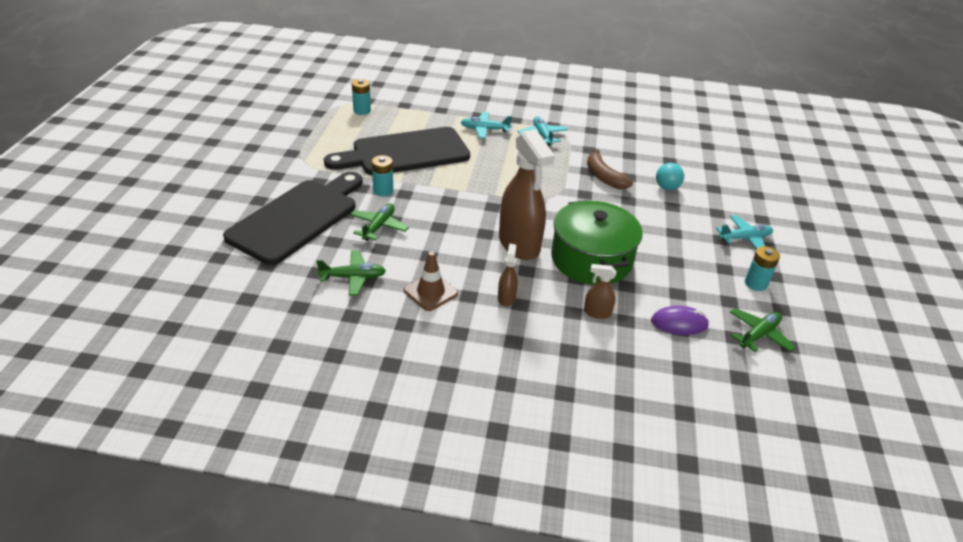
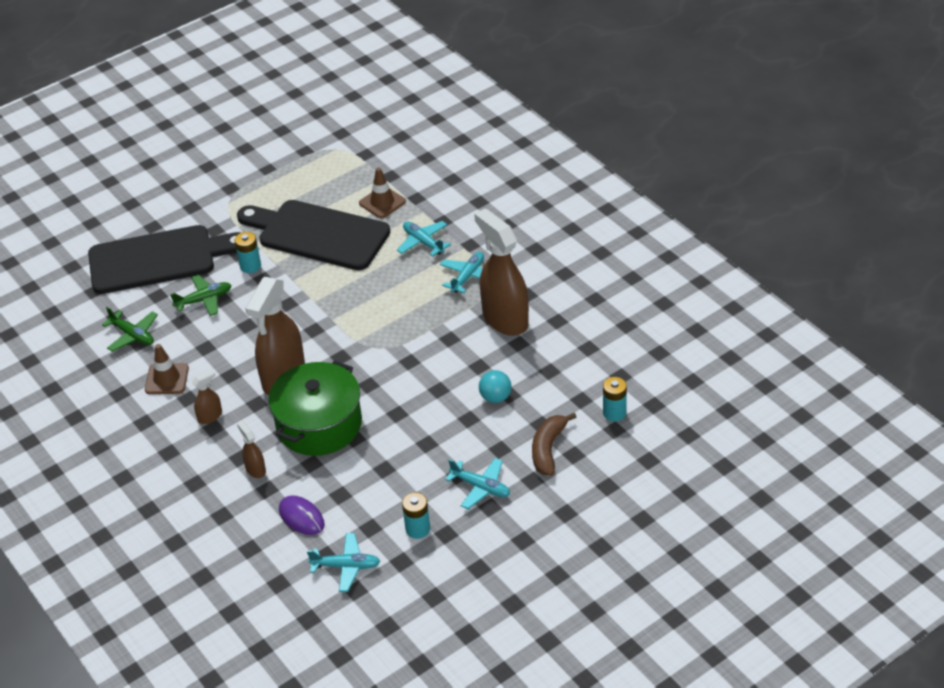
camera: 50 degrees right, 5 degrees up
(362, 110) = (344, 165): turquoise battery -> turquoise battery (614, 413)
(422, 120) = (382, 202): none -> brown traffic cone
(600, 146) = (505, 319): none -> brown spray bottle
(604, 177) = (454, 354): brown banana -> brown banana (548, 449)
(758, 335) = (346, 566): green plane -> turquoise plane

